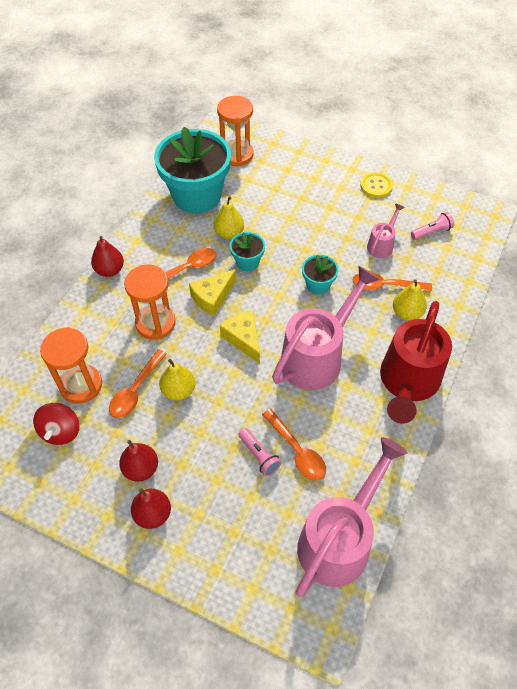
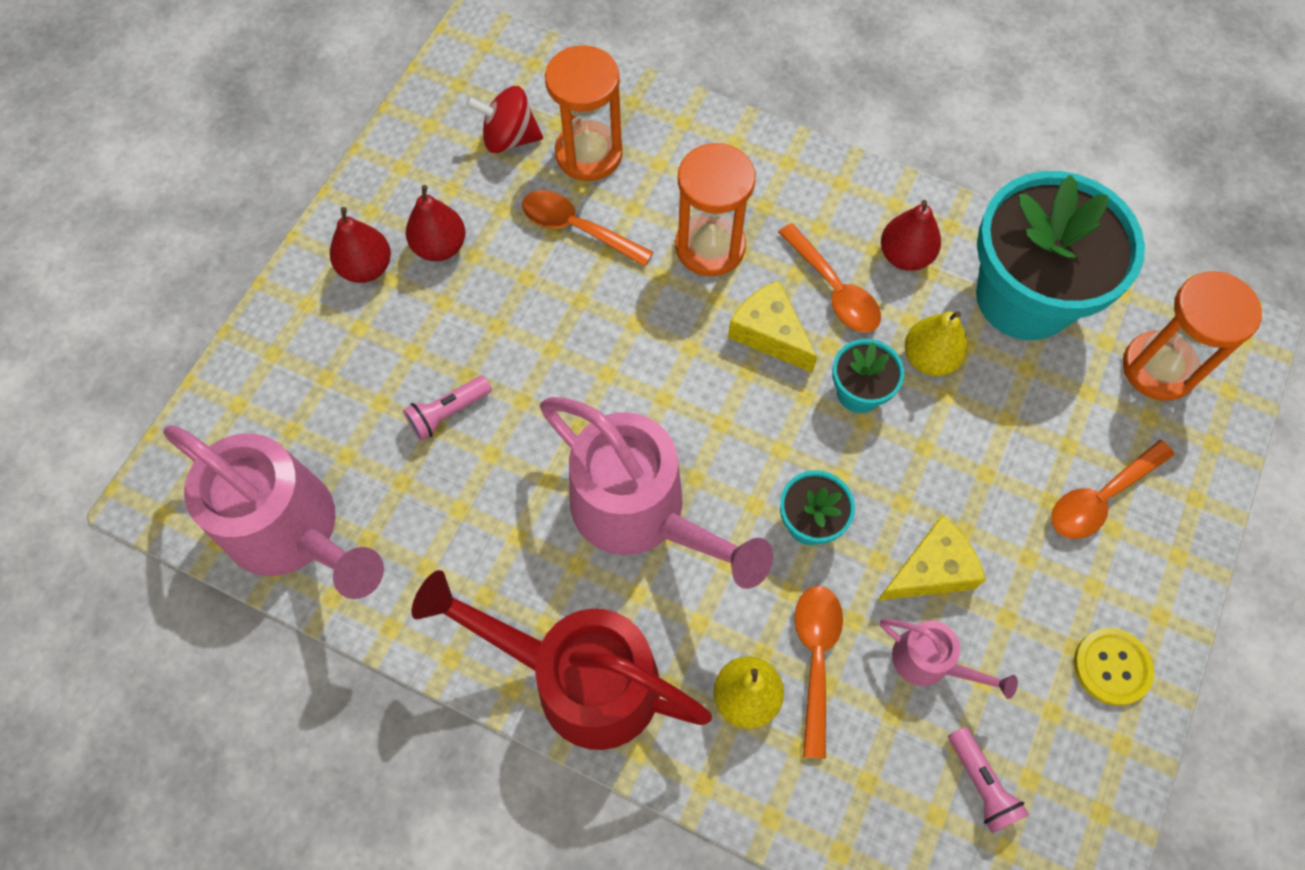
camera: 90 degrees right, 10 degrees up
(110, 270) = (822, 169): red pear -> red pear (905, 256)
(178, 390) = (575, 289): yellow pear -> none
(243, 339) = (678, 387): yellow cheese -> yellow cheese (930, 570)
(297, 451) = (452, 472): orange spoon -> orange spoon (1101, 497)

